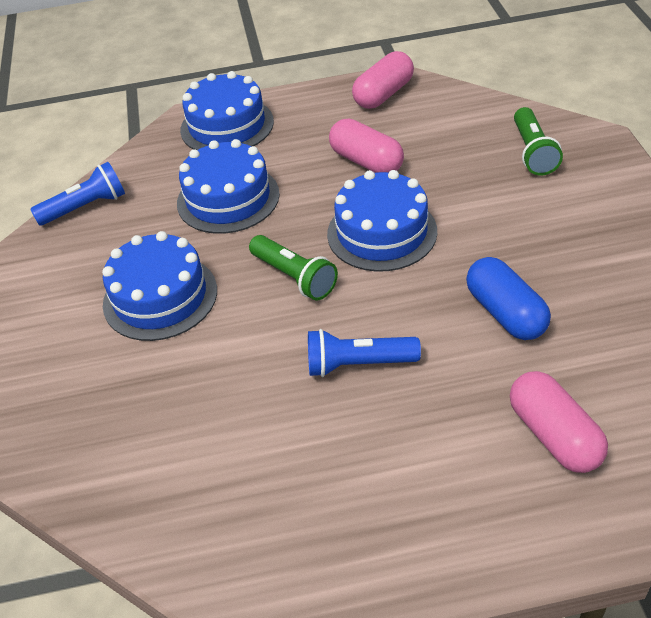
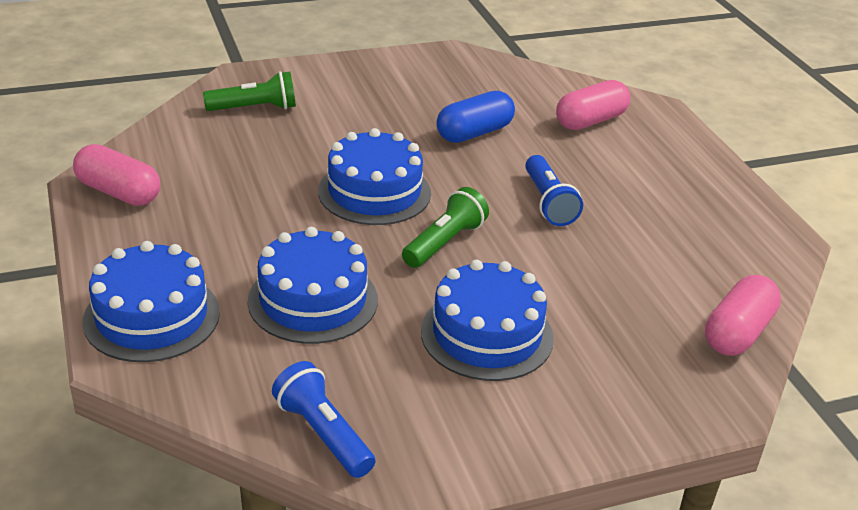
camera: 105 degrees left, 10 degrees down
(366, 162) = (254, 203): pink capsule -> pink capsule (738, 332)

